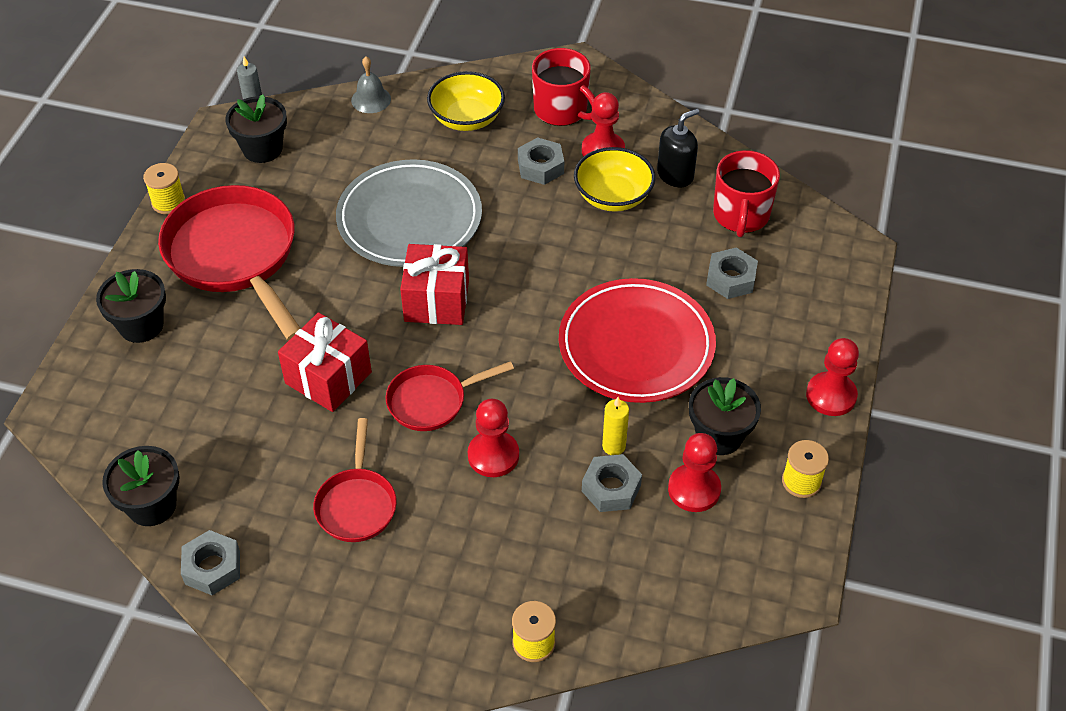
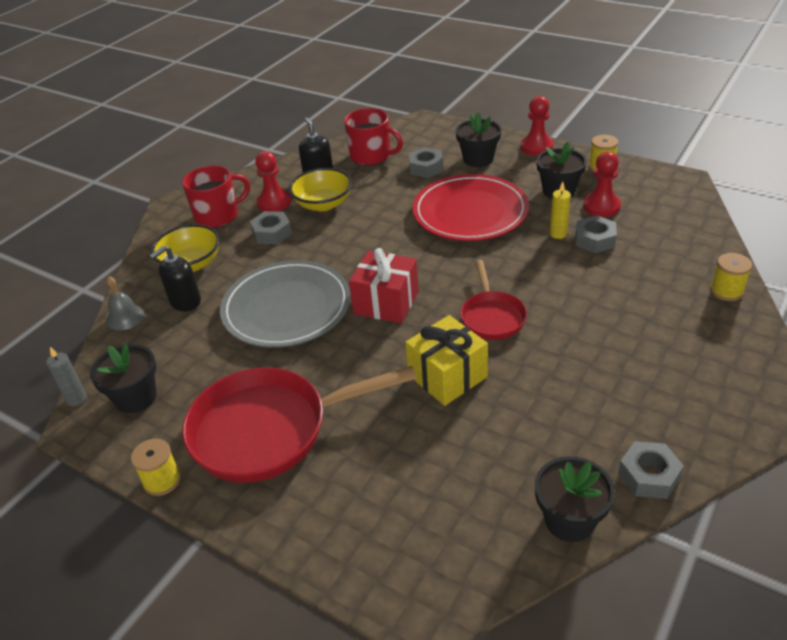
camera: 70 degrees left, 10 degrees down
(141, 325) = (328, 516): black flower pot -> black flower pot (478, 159)
(328, 378) = (447, 376): red gift -> yellow gift
(357, 504) = (590, 371): red pan -> none
(403, 135) = (185, 302): none -> black soap dispenser
(493, 455) = (554, 290): red pawn -> none

